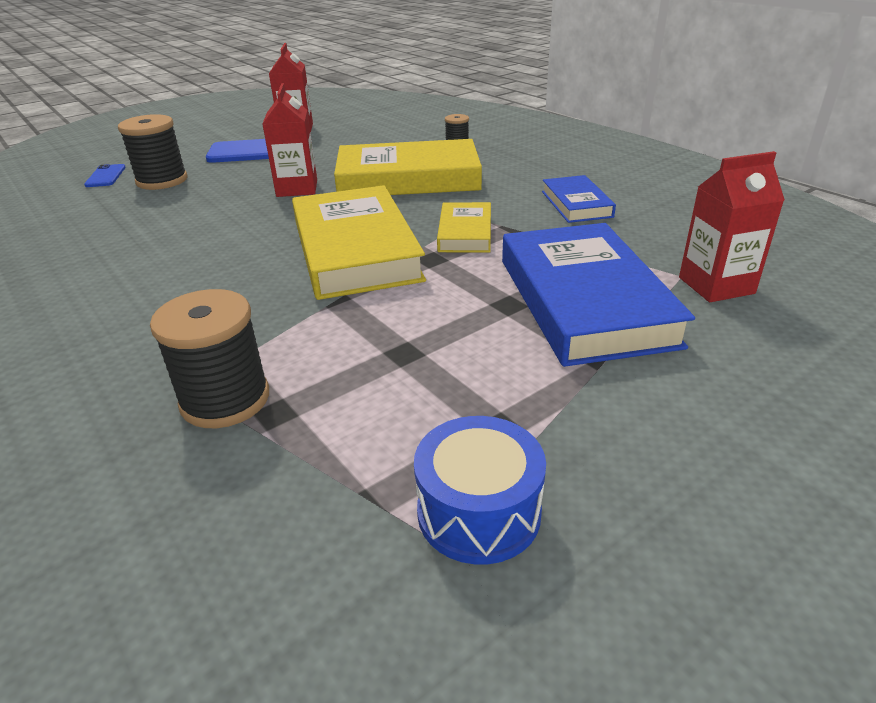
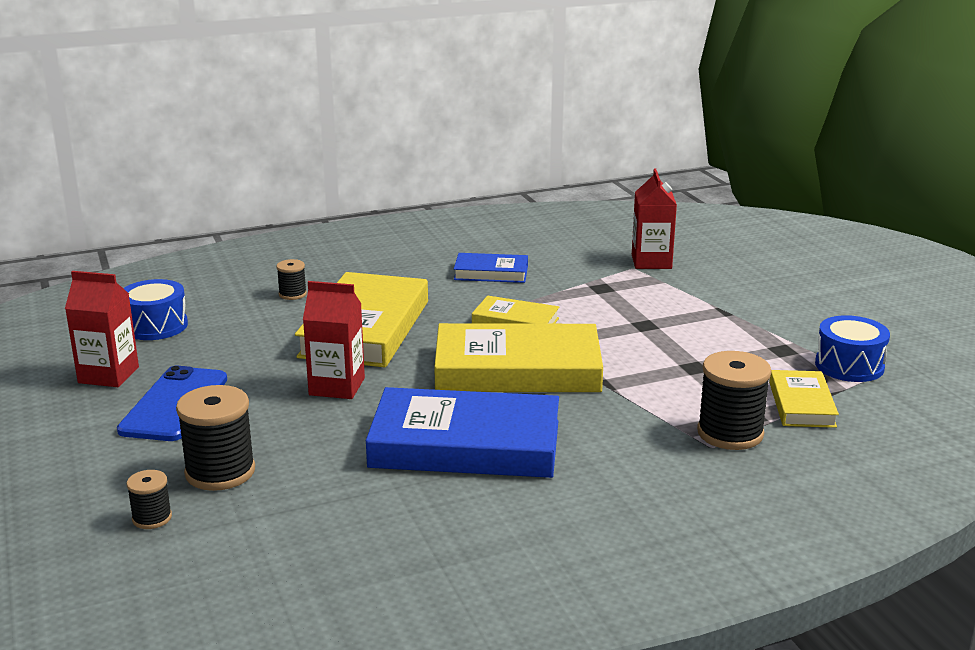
camera: 75 degrees left, 10 degrees down
(105, 176) = (152, 518): blue phone -> black spool
(319, 461) = (802, 404): none -> yellow book
(375, 124) = (155, 326): none -> blue drum
(584, 301) = (651, 301): blue book -> blue book (465, 444)

